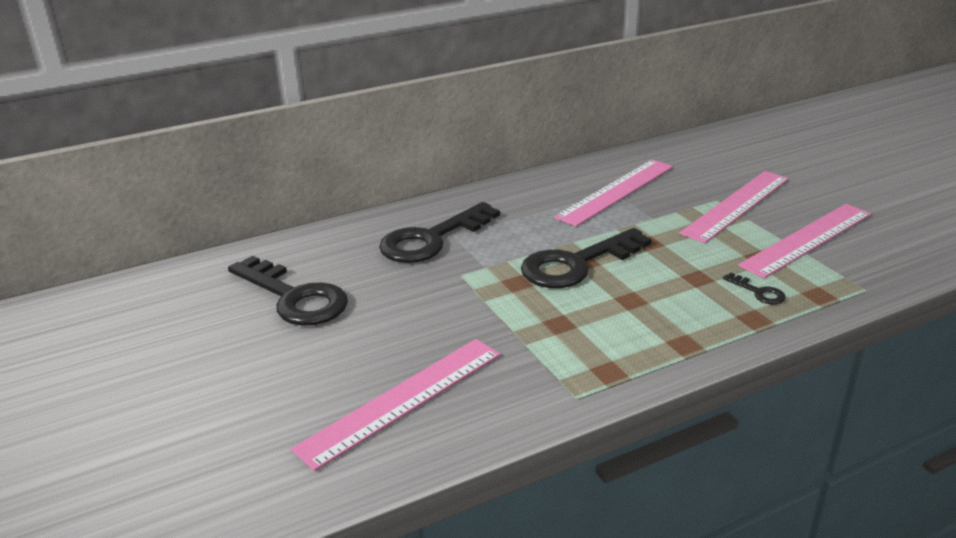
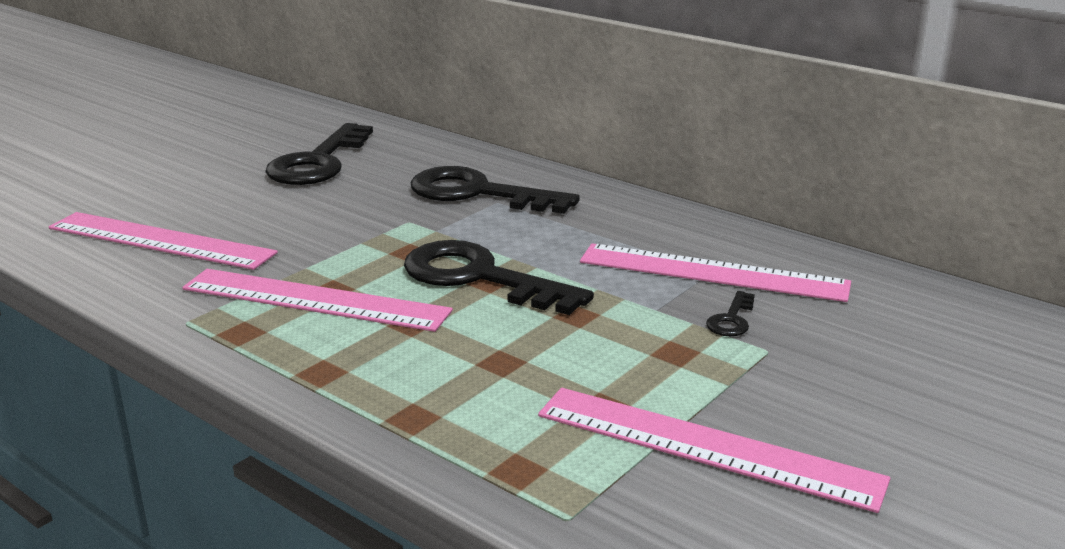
camera: 65 degrees right, 5 degrees down
(736, 205) = (768, 369): pink ruler -> pink ruler (315, 299)
(758, 292) = (493, 415): black key -> black key (731, 319)

